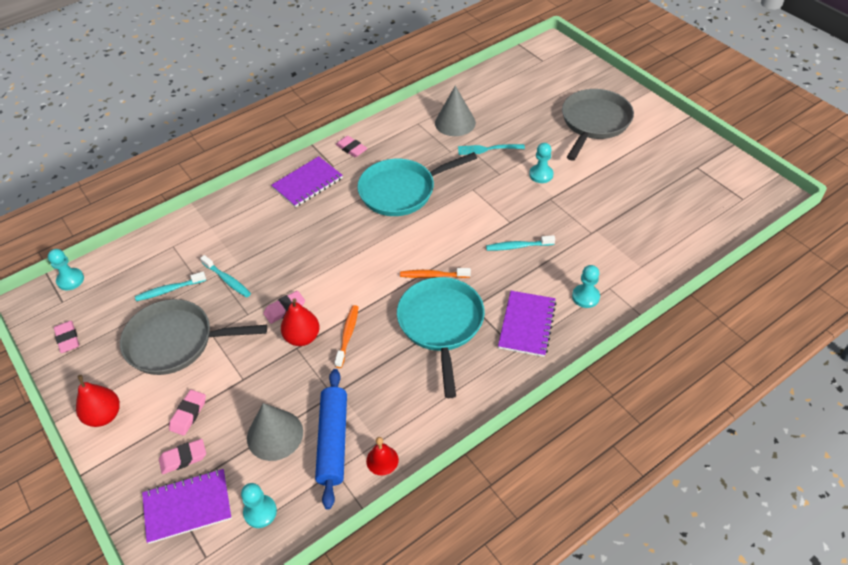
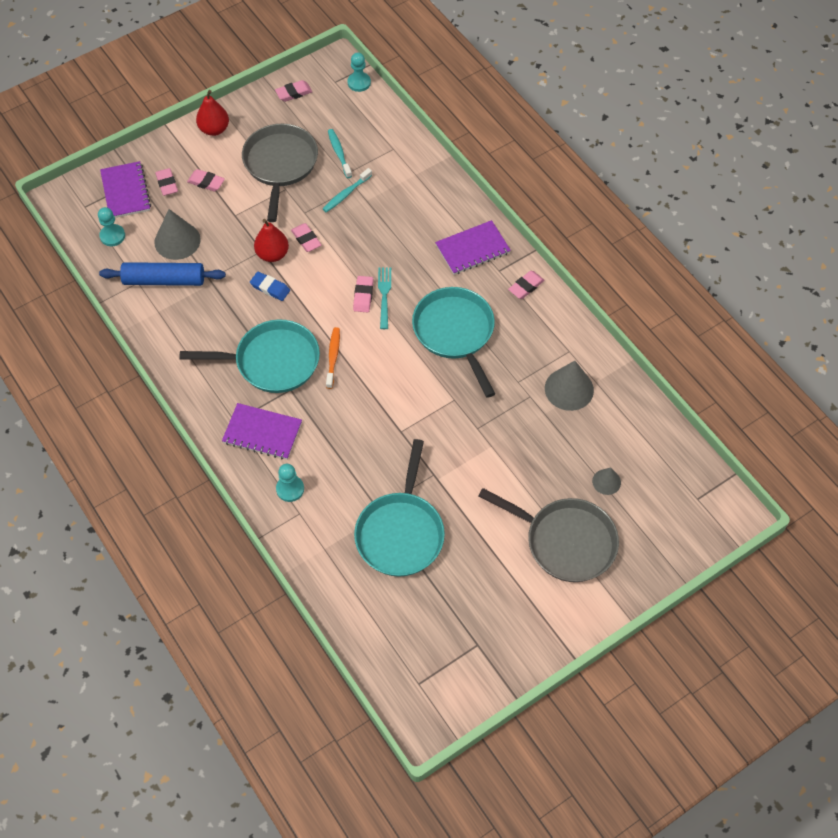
camera: 90 degrees right, 10 degrees up
(307, 183) = (472, 249): purple notebook -> purple notebook turned 75 degrees counterclockwise
(348, 335) = (270, 288): orange toothbrush -> blue eraser
(359, 257) = (363, 296): none -> pink eraser
(382, 460) = (141, 314): red bell -> none
(488, 149) = (520, 420): turquoise fork -> turquoise fork (384, 295)
(518, 246) = (364, 435): turquoise toothbrush -> none
(537, 102) = (606, 481): none -> grey cone
(541, 175) = (473, 470): turquoise pawn -> none
(611, 216) = (400, 532): none -> turquoise pan

